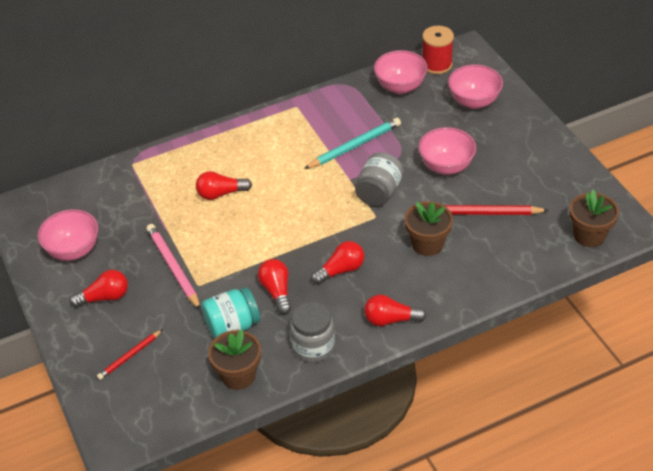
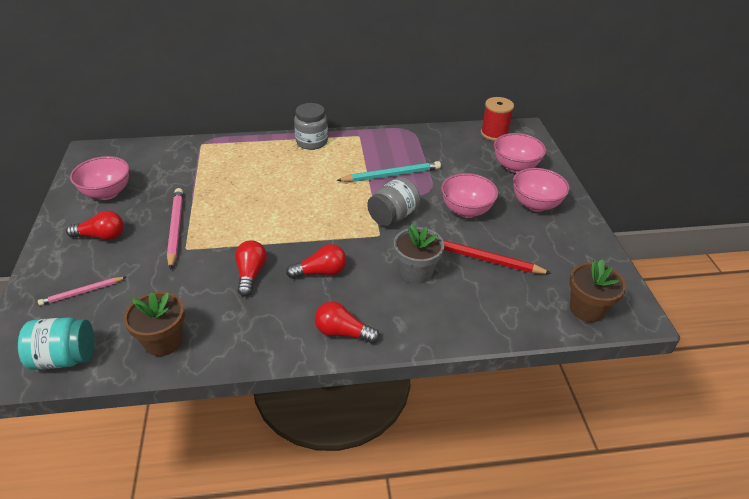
camera: 15 degrees right, 5 degrees down
(129, 356) = (82, 292): red pencil -> pink pencil
(221, 193) = (256, 182): red light bulb -> none
(232, 326) = (190, 293): turquoise jar -> turquoise jar (65, 358)
(313, 347) = (252, 336): grey jar -> grey jar (312, 142)
(400, 86) = (454, 142): pink bowl -> pink bowl (535, 204)
(427, 244) = (416, 272): brown flower pot -> grey flower pot

